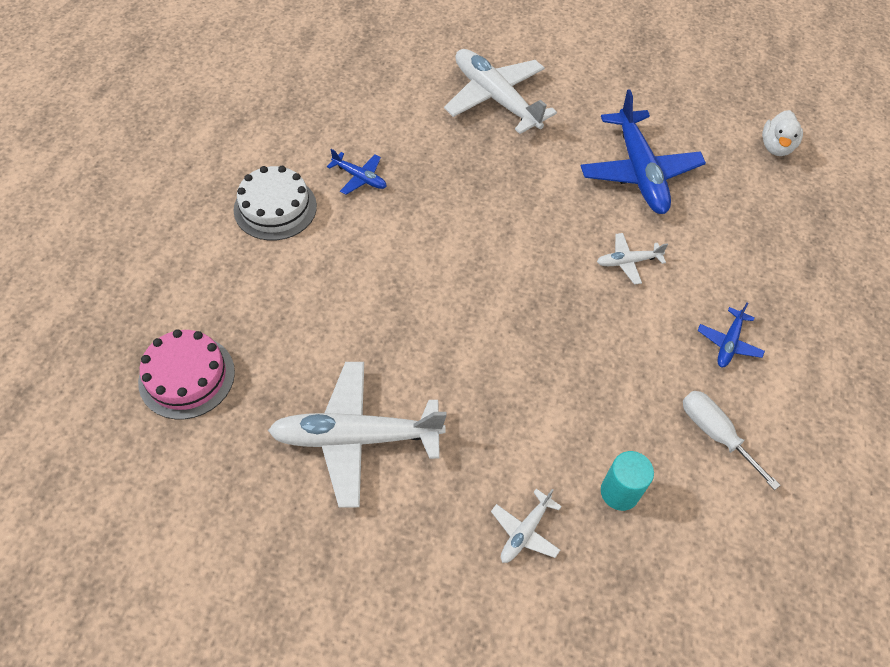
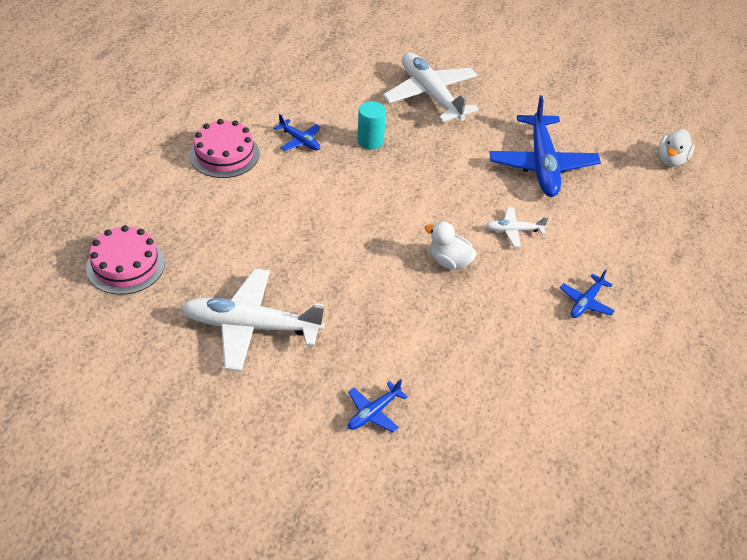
camera: 10 degrees right, 10 degrees down
(275, 208) = (224, 154): white cake -> pink cake
(525, 531) = (374, 412): white plane -> blue plane
(565, 313) = (449, 261): none -> white duck
(619, 492) = (461, 396): turquoise cylinder -> turquoise cylinder (370, 141)
(715, 434) = (555, 367): white screwdriver -> none

